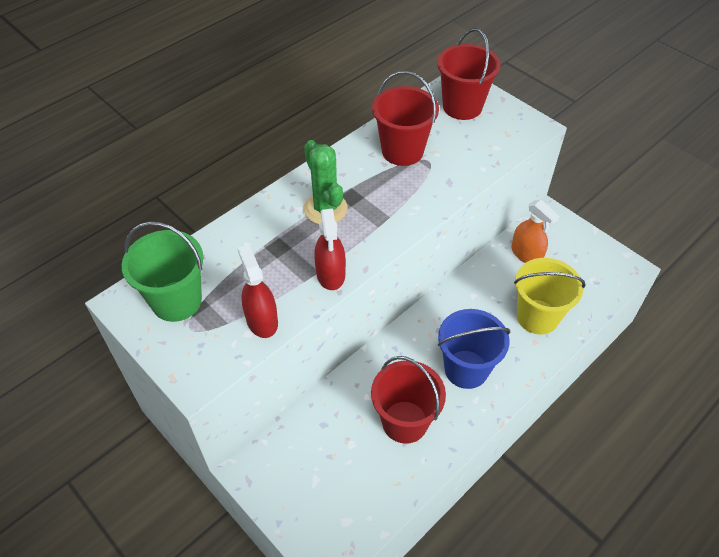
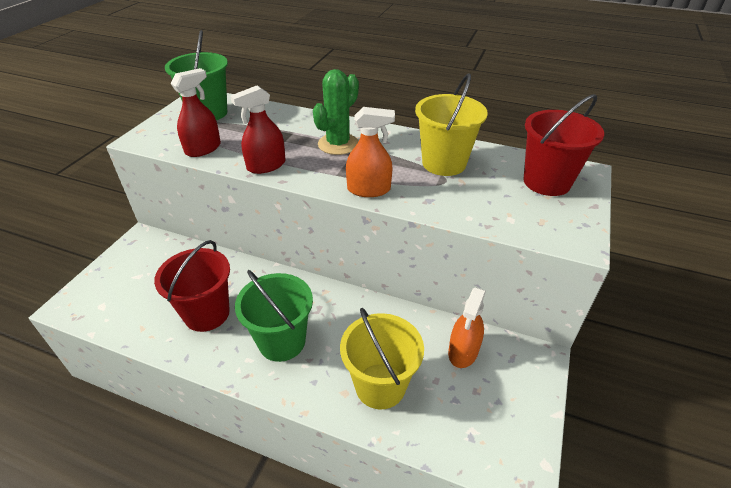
camera: 65 degrees right, 10 degrees down
(402, 151) = (444, 163): red bucket -> yellow bucket
(414, 212) = (369, 189): none -> orange spray bottle
(466, 369) = (282, 341): blue bucket -> green bucket

